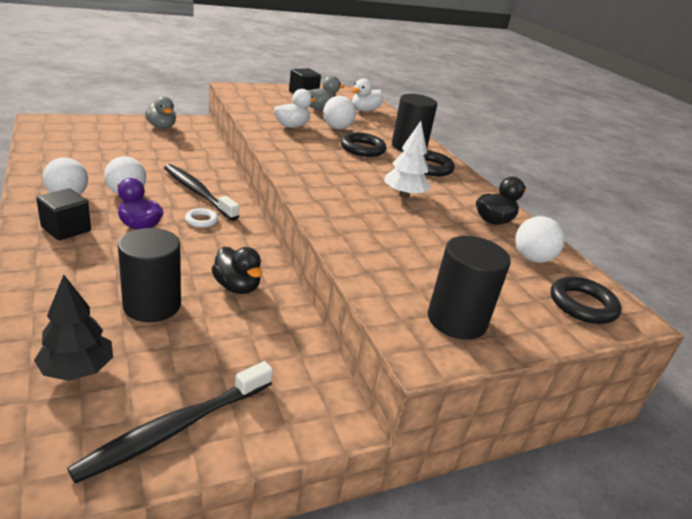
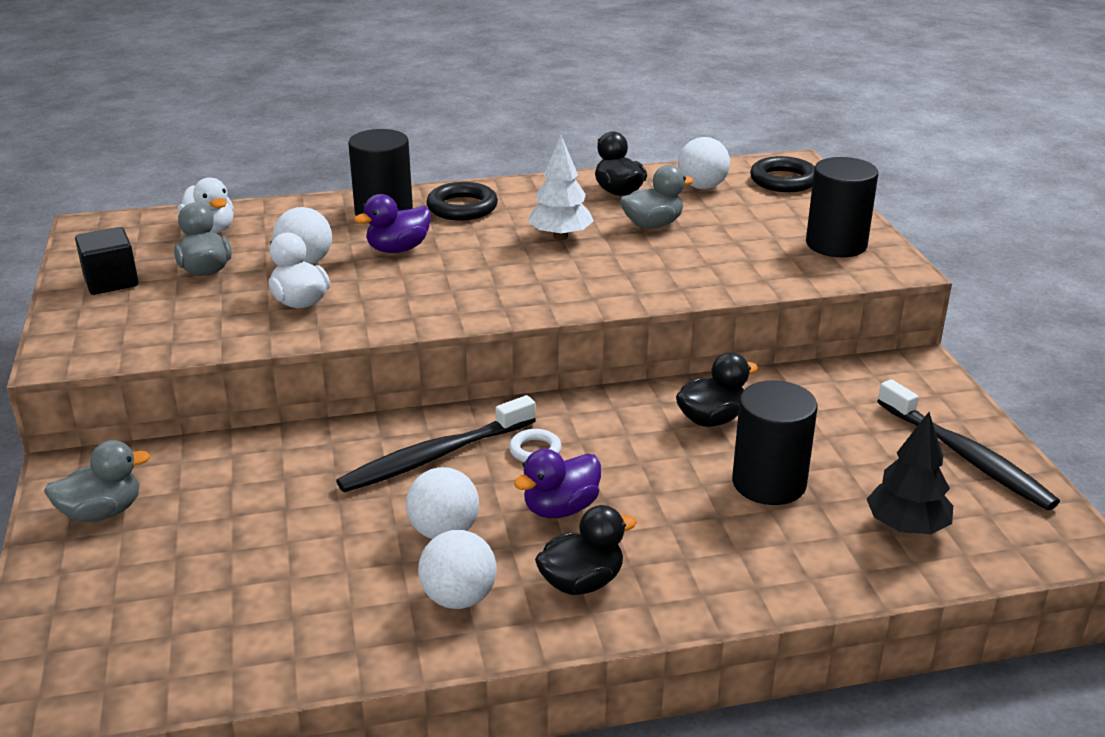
camera: 75 degrees left, 0 degrees up
(66, 229) = (582, 582): black cube -> black duck
(362, 149) = (398, 249): black ring -> purple duck
(443, 230) = (652, 225): none -> grey duck

